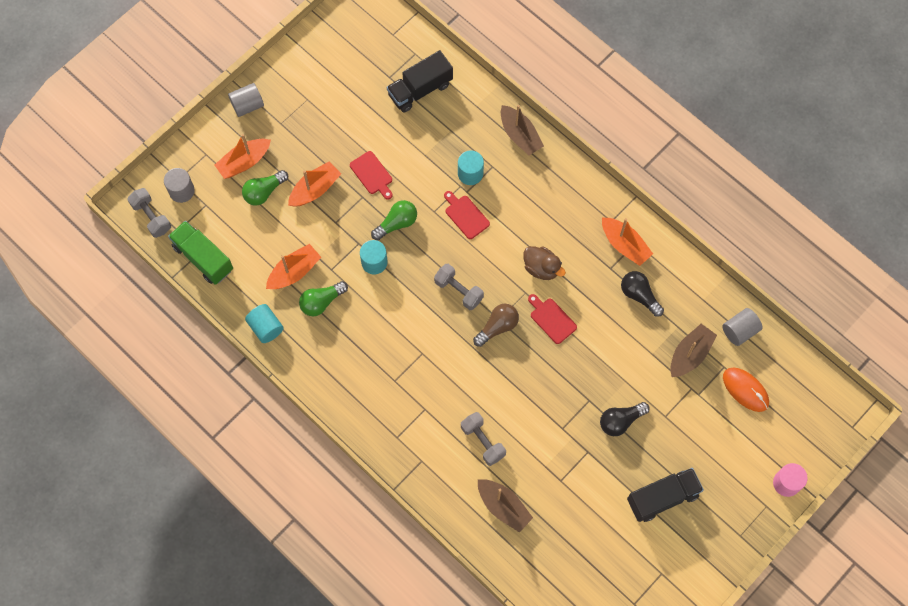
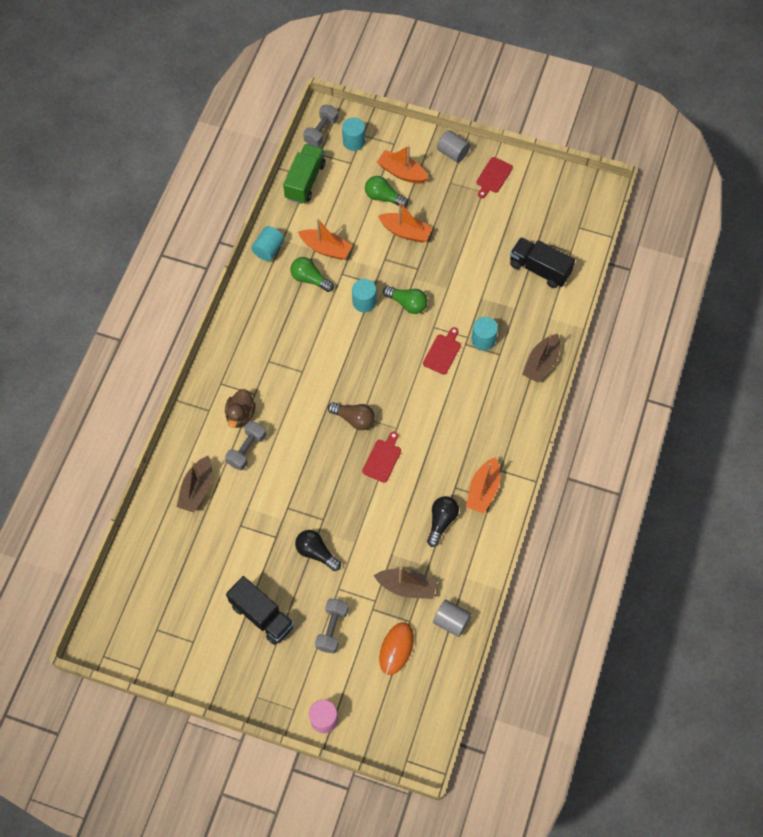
camera: 65 degrees right, 5 degrees down
(181, 191) = (354, 141): grey cylinder -> turquoise cylinder
(372, 174) = (441, 267): red cutting board -> red cutting board (493, 176)
(458, 291) = (371, 375): grey dumbbell -> grey dumbbell (332, 629)
(541, 268) = (426, 431): brown duck -> brown duck (240, 415)

